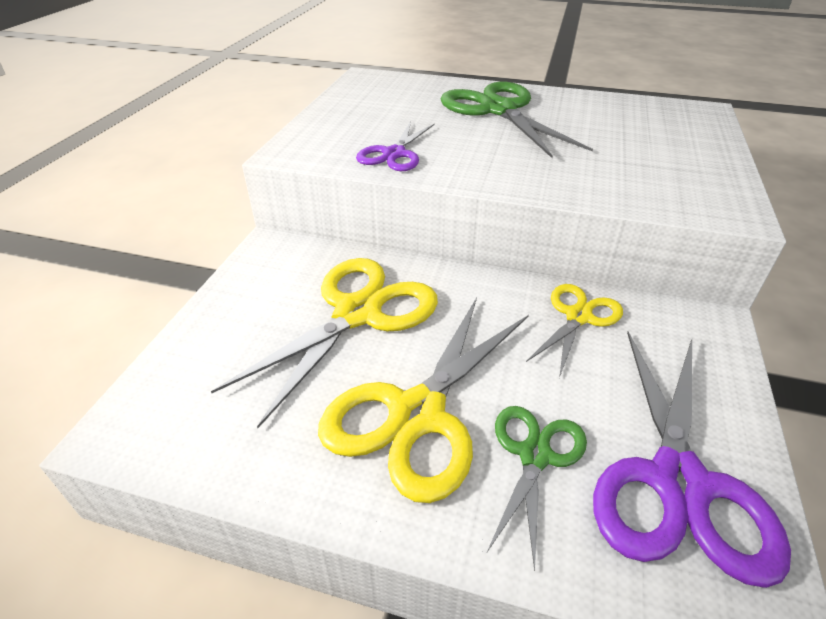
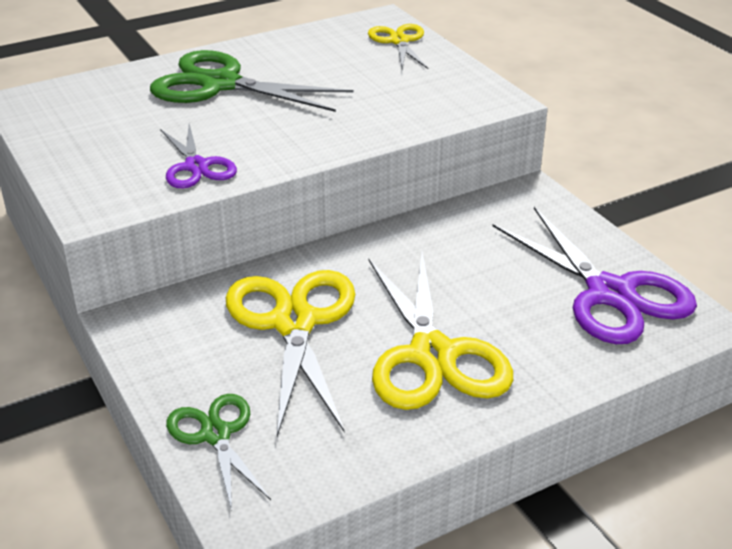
camera: 45 degrees left, 5 degrees down
(535, 455) = (527, 330): green scissors -> green scissors (216, 434)
(578, 317) = (450, 233): yellow scissors -> yellow scissors (399, 41)

